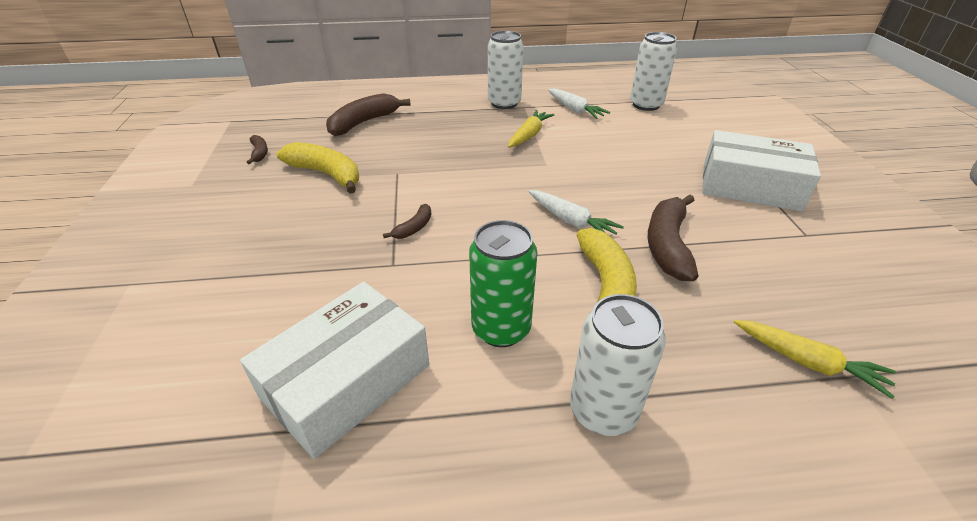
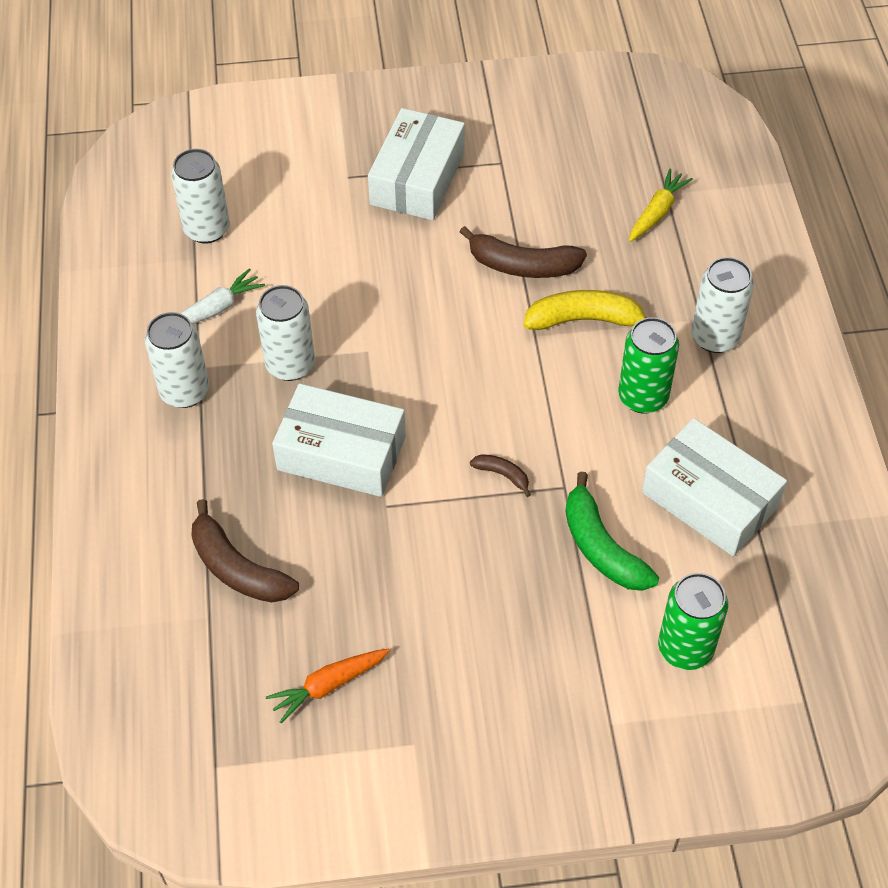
camera: 90 degrees left, 15 degrees up
(169, 343) = (685, 648): none -> green can
(259, 153) = (328, 685): brown banana -> orange carrot
(316, 286) = (601, 547): none -> green banana
(326, 174) = (388, 585): yellow banana -> none
(448, 155) = (341, 453): none -> white box
(529, 135) = (290, 365): yellow carrot -> white can
(571, 221) = (485, 336): white carrot -> none

